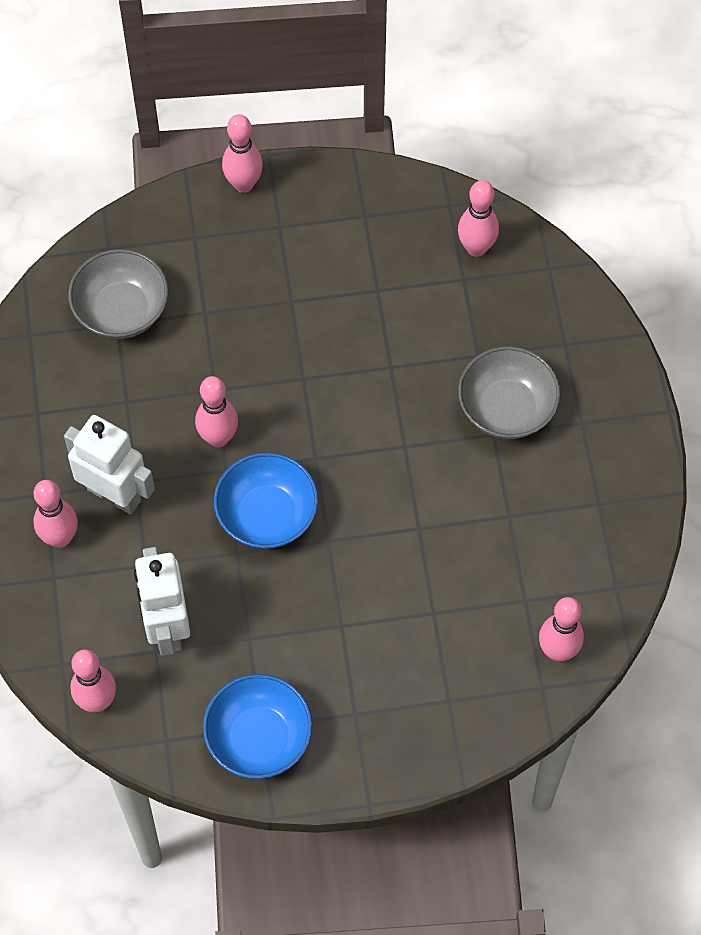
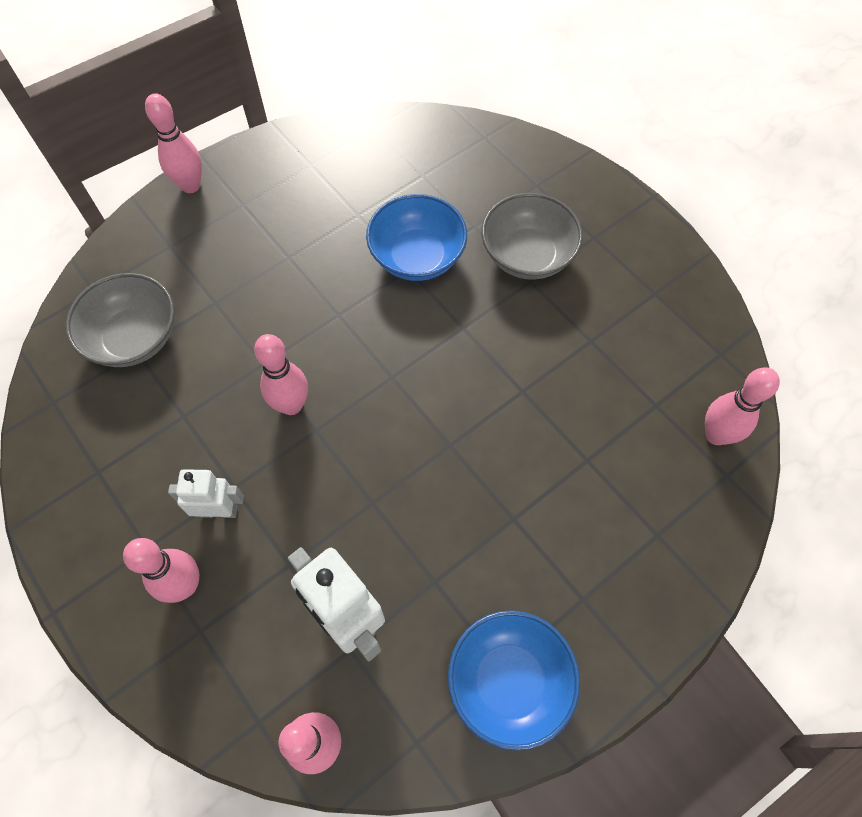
camera: 30 degrees left, 0 degrees up
(114, 494) = (219, 511): white robot -> white robot, size x0.61
(267, 515) = (380, 452): blue bowl -> blue bowl (417, 257)
(476, 248) = (418, 148): pink bowling pin -> none

